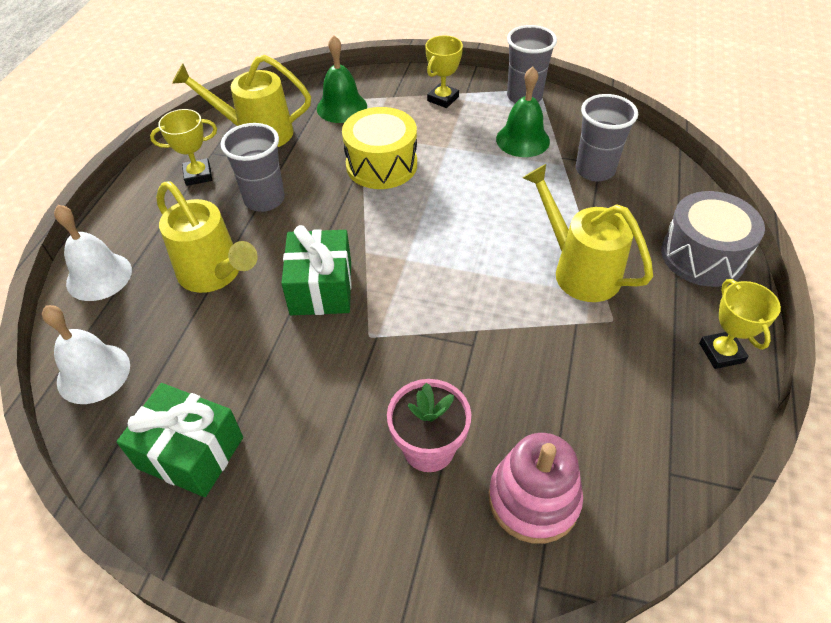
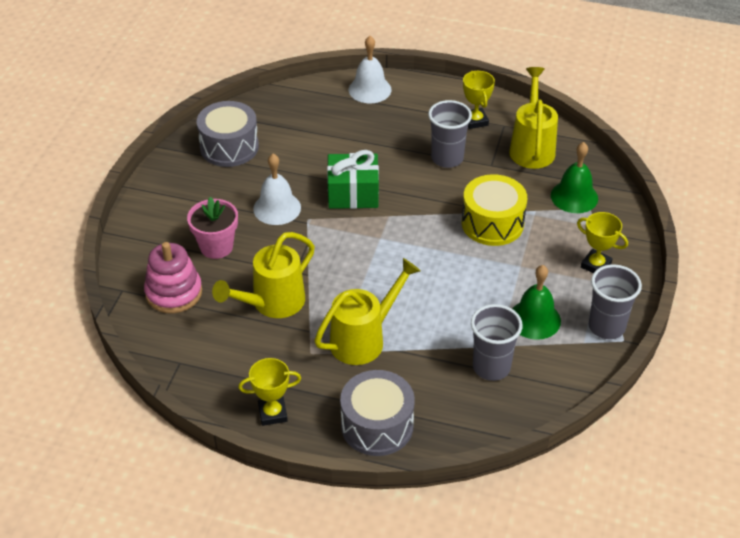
camera: 90 degrees right, 5 degrees down
(93, 373) = (290, 101): white bell -> white bell (277, 208)
(191, 452) = (229, 147): green gift -> grey drum
(214, 274) = (369, 141): yellow watering can -> yellow watering can (272, 303)

